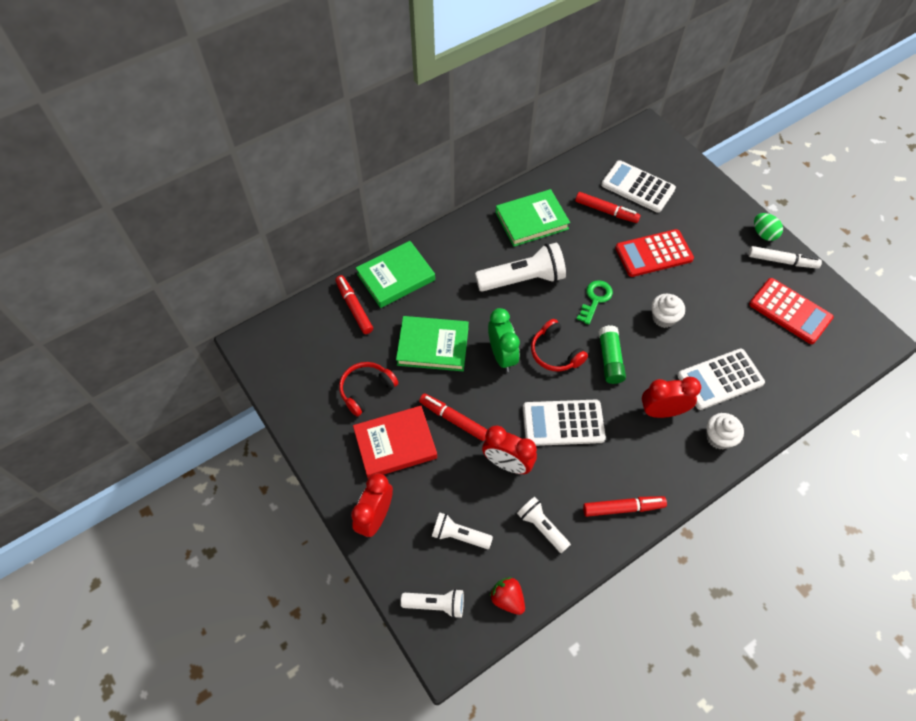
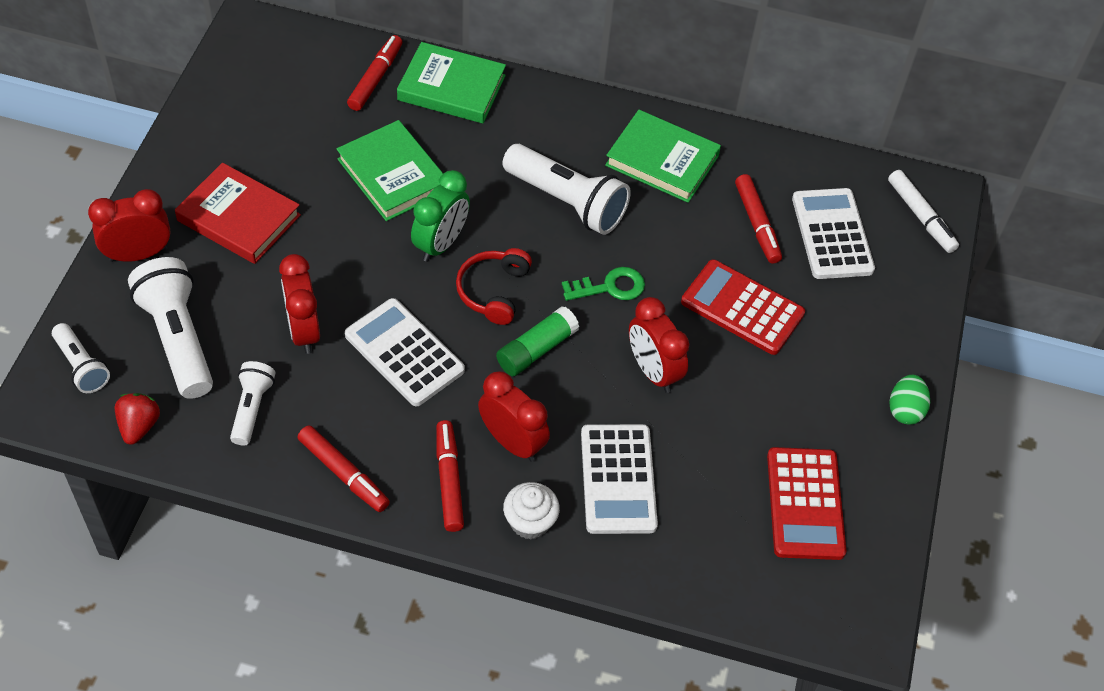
camera: 45 degrees right, 5 degrees down
(366, 390) = (282, 153): red headphones -> none
(453, 419) = (316, 249): red marker -> red marker (449, 480)
(459, 535) = (178, 339): white flashlight -> white flashlight, size x1.77
(663, 318) = (653, 371): white cupcake -> red clock
(720, 379) = (618, 479): white calculator -> white calculator turned 120 degrees counterclockwise
(782, 261) = (880, 454): white marker -> white marker (920, 217)

